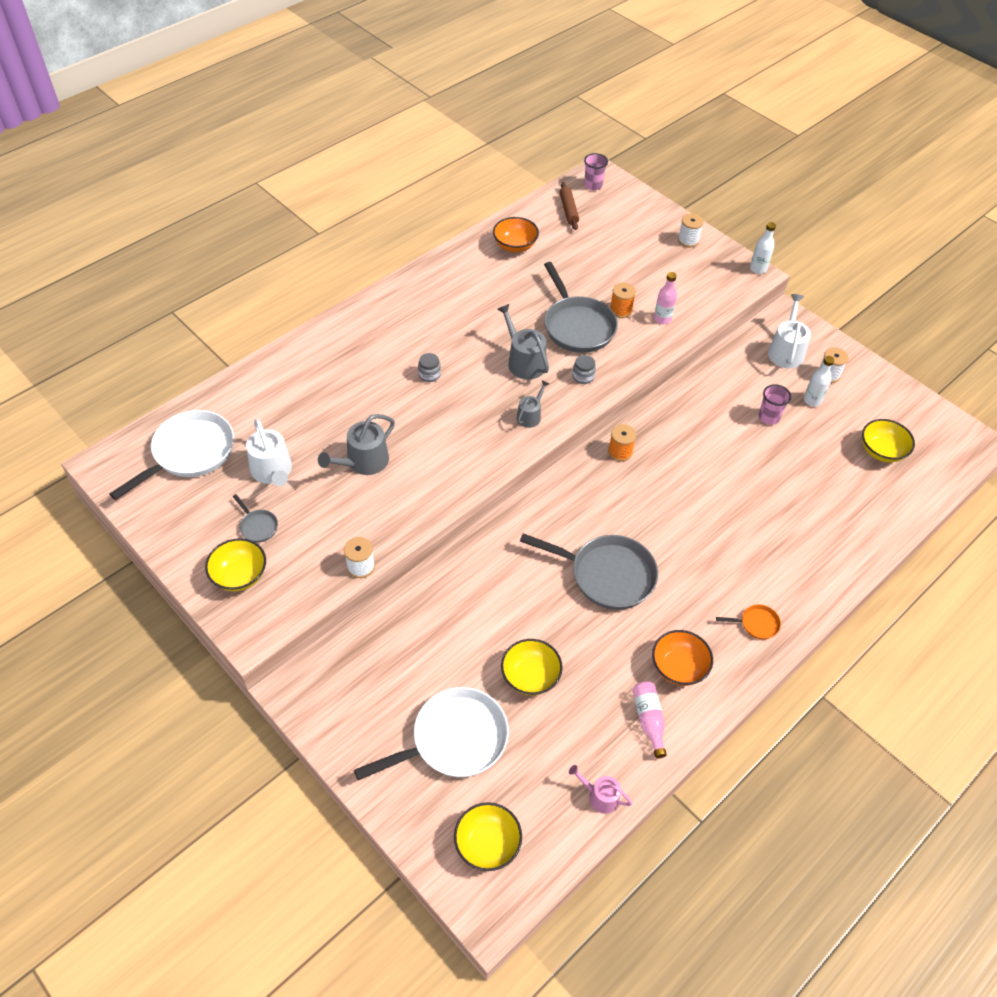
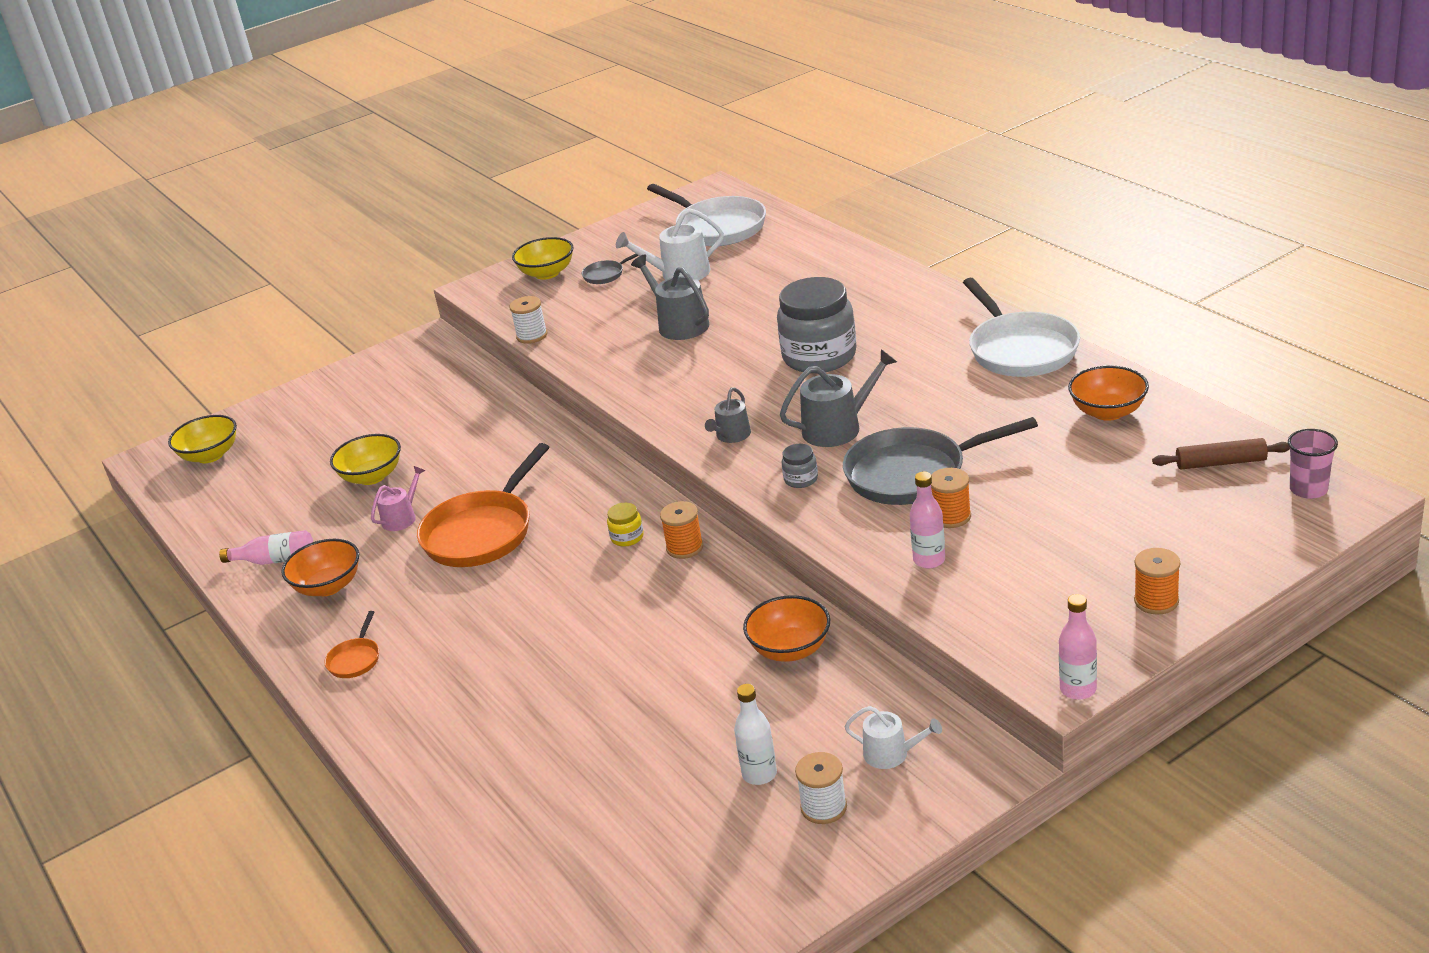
camera: 105 degrees right, 20 degrees down
(429, 375) = (819, 356): grey jar -> grey jar, size x2.43
(454, 740) = (326, 431): white pan -> white pan (1020, 350)
(530, 415) = (731, 436): grey watering can -> grey watering can turned 75 degrees clockwise
(600, 796) = (212, 524): pink watering can -> pink watering can (402, 518)
(607, 575) = (482, 532): grey pan -> orange pan
(610, 484) = (627, 537): none -> yellow jar
(688, 240) = (1156, 601): white spool -> orange spool
(712, 394) = (790, 649): none -> orange bowl
(758, 269) = (1078, 689): white bottle -> pink bottle
(768, 417) = (727, 712): pink cup -> none
(786, 351) = (891, 754): white watering can -> white watering can, size x0.61
(881, 451) = (621, 853): yellow bowl -> none

